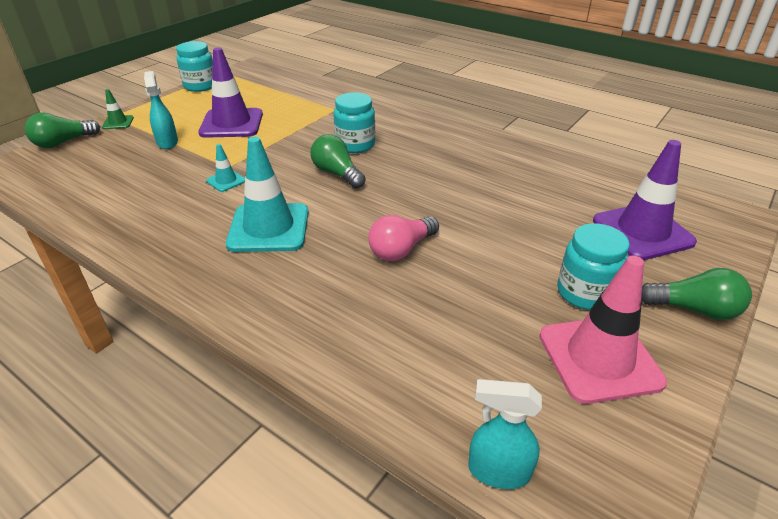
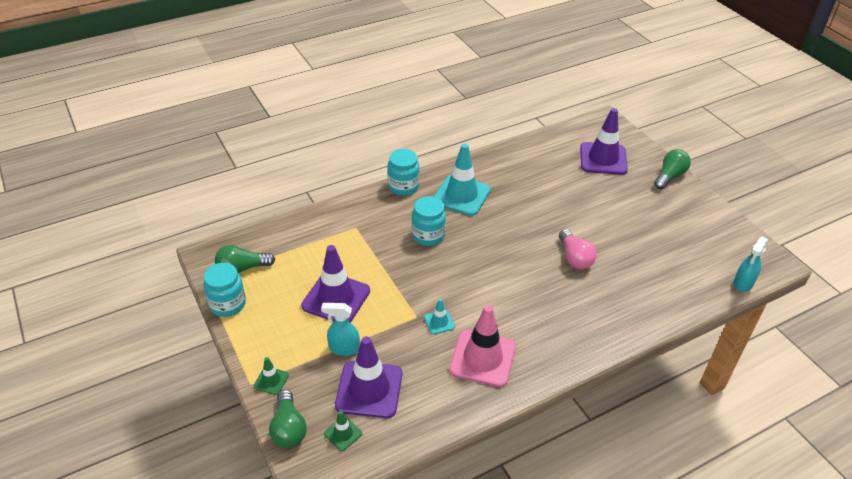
camera: 65 degrees left, 5 degrees up
(59, 167) = (343, 433): none -> green traffic cone
(117, 166) = (369, 389): none -> purple traffic cone
(269, 228) = (519, 312): turquoise traffic cone -> turquoise traffic cone (461, 195)
(337, 174) = (466, 258): green light bulb -> green light bulb (242, 268)
(585, 293) = (643, 204): turquoise jar -> turquoise jar (403, 186)
(599, 358) = (690, 223): pink traffic cone -> pink traffic cone (482, 358)

